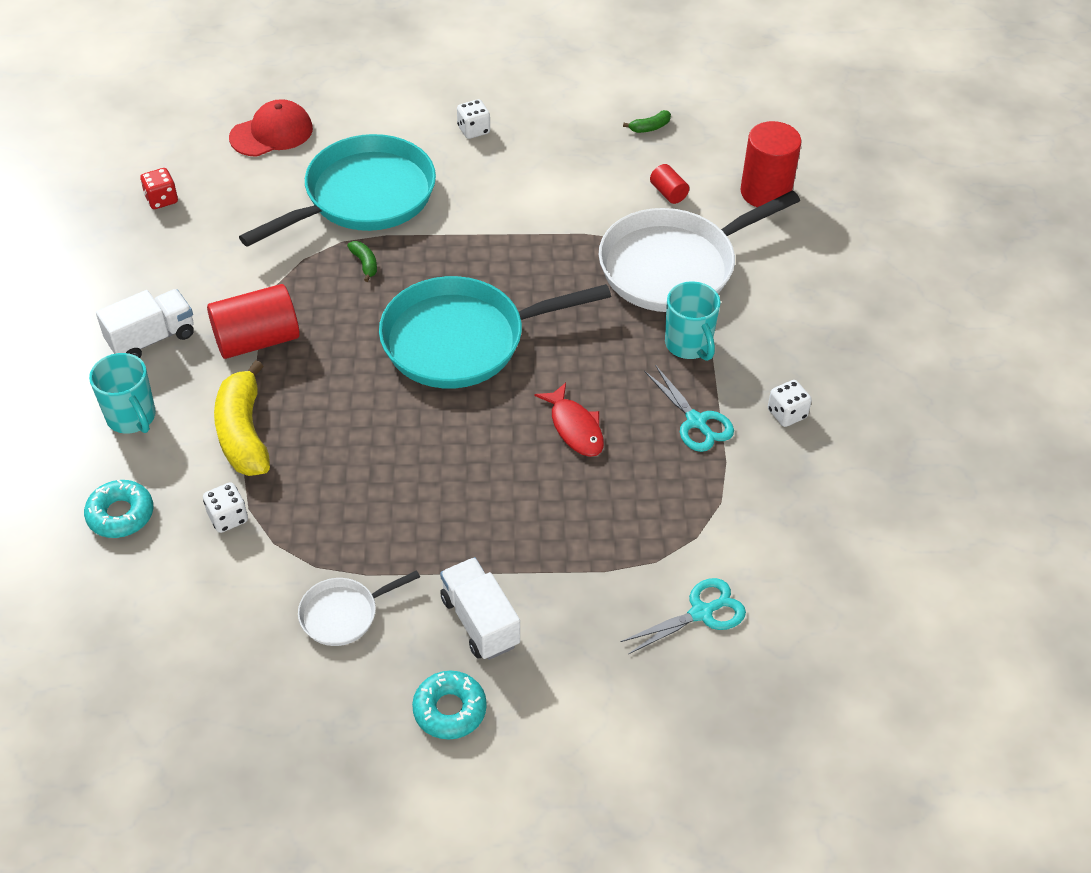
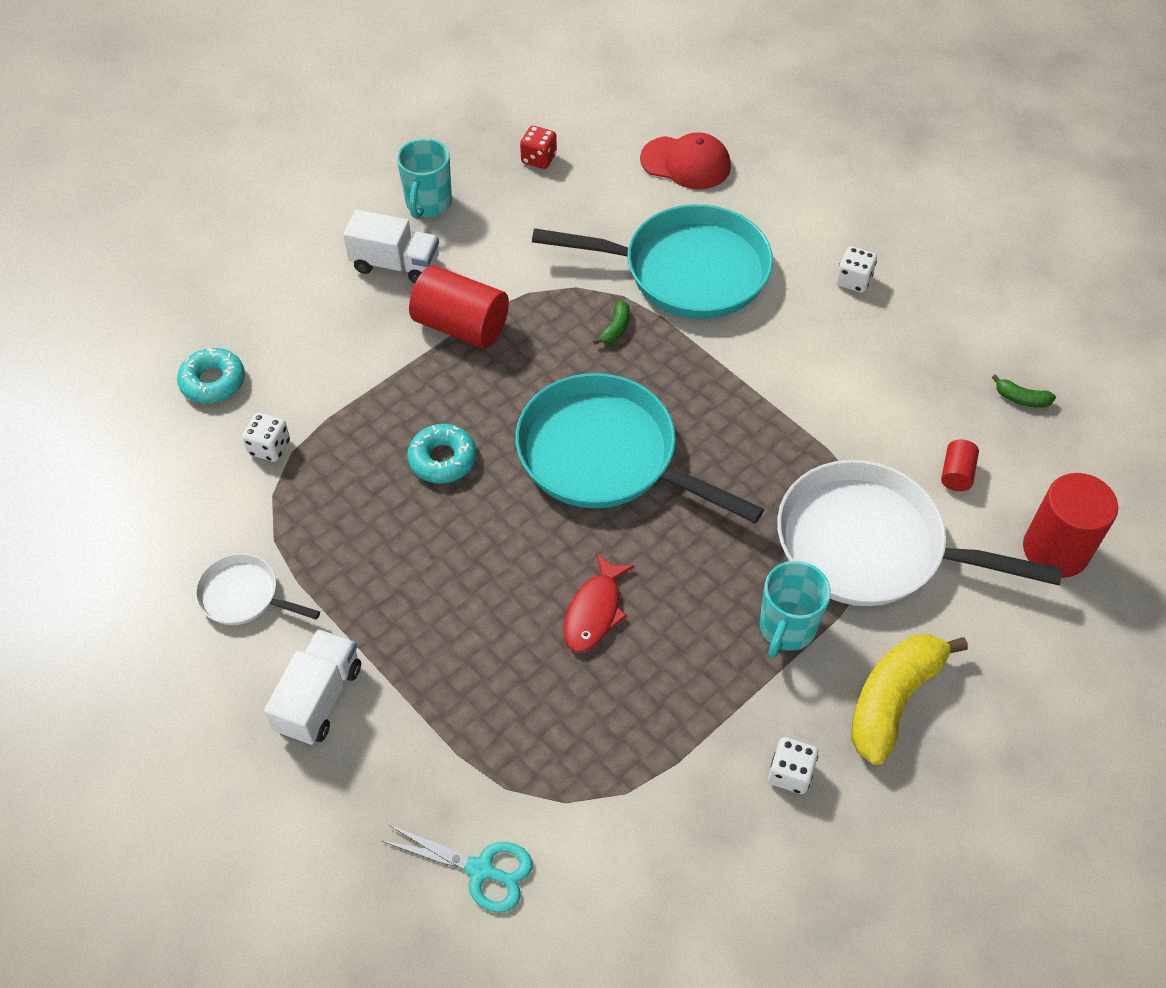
camera: 50 degrees right, 5 degrees up
(132, 418) = (309, 315): turquoise mug -> turquoise mug (428, 204)
(243, 433) = (360, 392): yellow banana -> yellow banana (893, 700)
(449, 710) = (212, 744): turquoise donut -> turquoise donut (442, 459)
(696, 421) = (700, 702): turquoise scissors -> none

